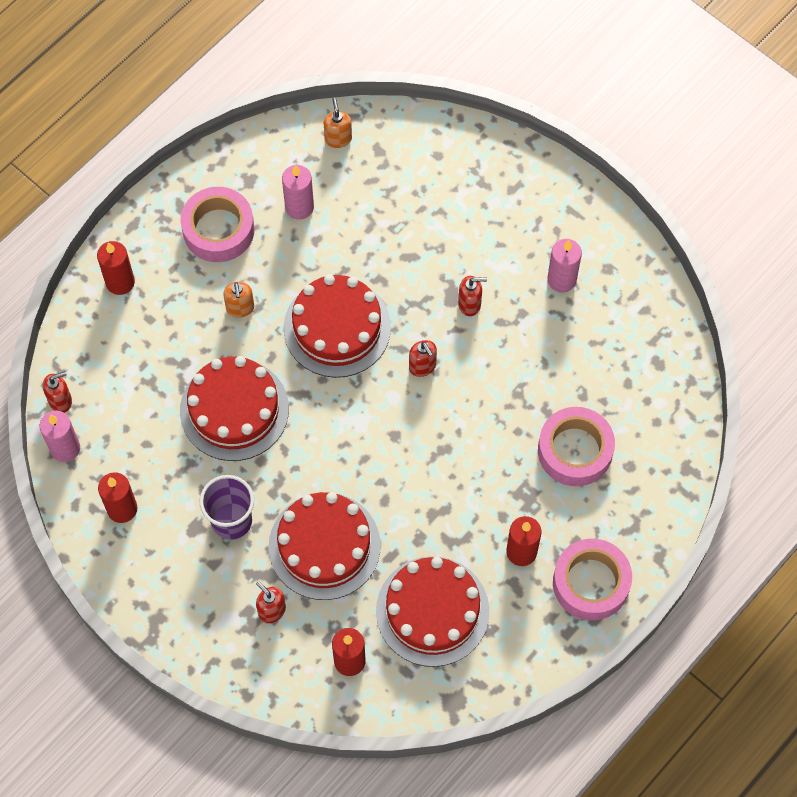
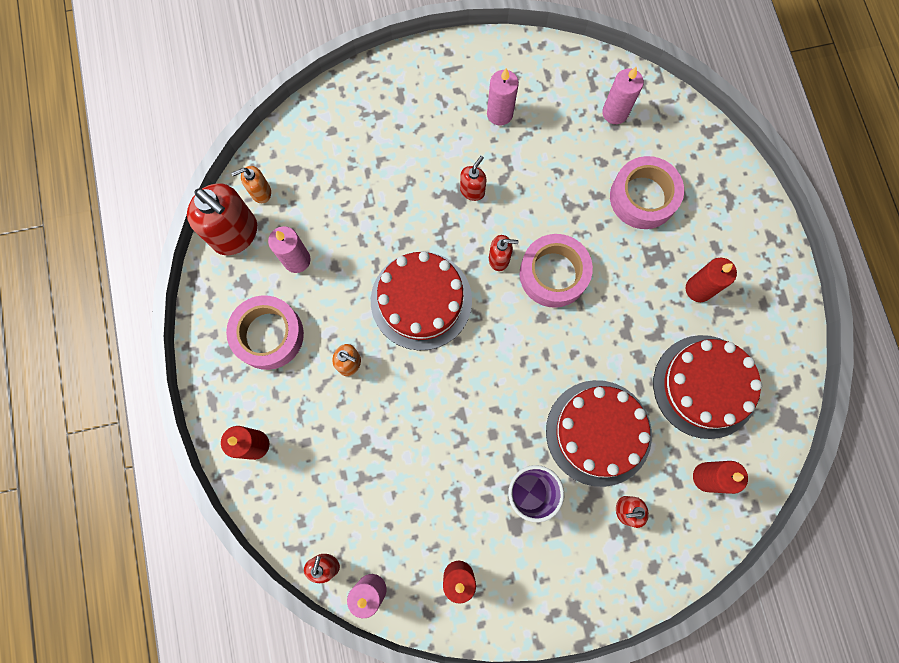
camera: 55 degrees left, 10 degrees up
(234, 409) = (434, 426): red cake -> none
(286, 145) = (235, 234): none -> red soap dispenser
(338, 138) = (260, 192): orange soap dispenser -> orange soap dispenser turned 45 degrees counterclockwise
(591, 583) = (755, 257): pink tape -> pink tape (553, 274)
(641, 376) = (615, 113): none -> pink candle

